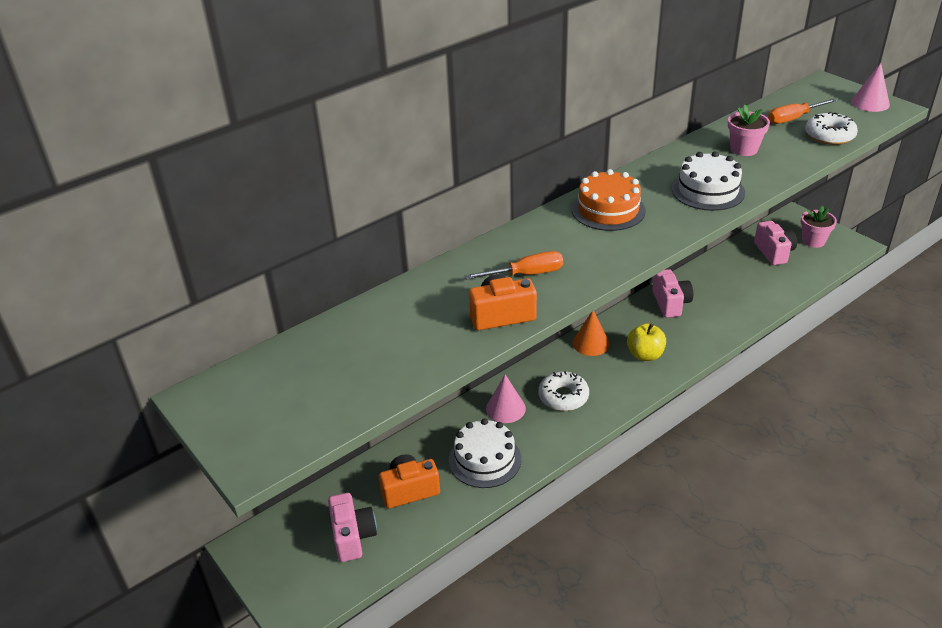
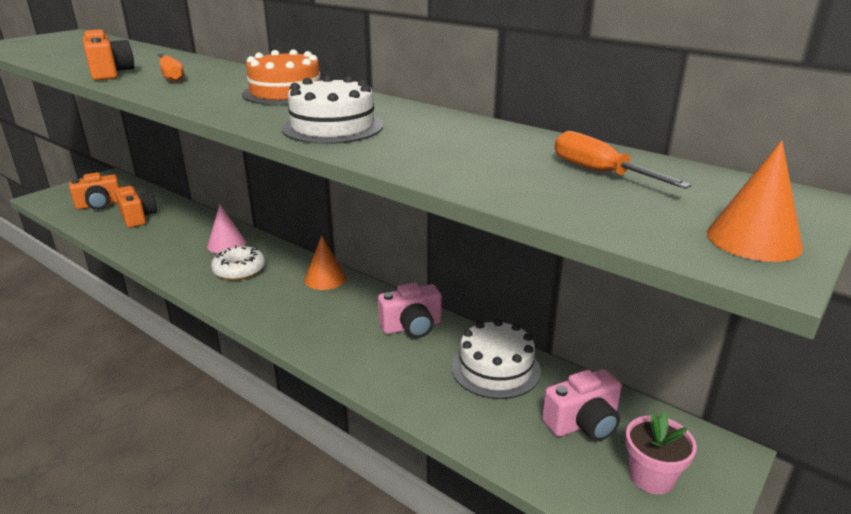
camera: 75 degrees right, 10 degrees down
(353, 536) = (99, 205): pink camera -> orange camera
(485, 459) = (162, 242): white cake -> white cake (495, 368)
(645, 355) = (307, 313): yellow apple -> none
(744, 149) = (462, 143): pink flower pot -> none
(829, 135) = (553, 197): white donut -> none
(870, 103) = (753, 240): pink cone -> orange cone

